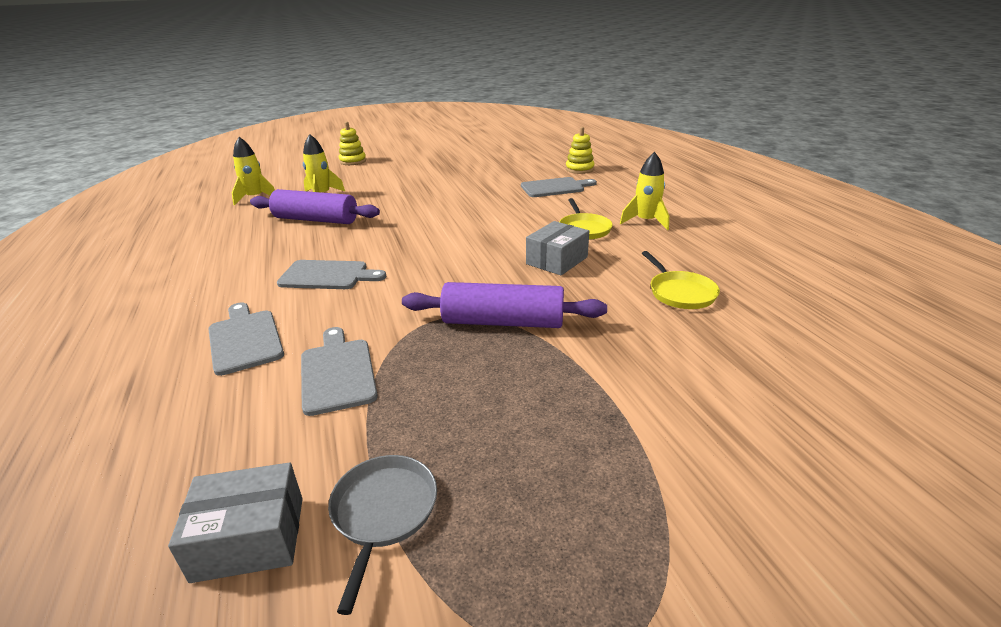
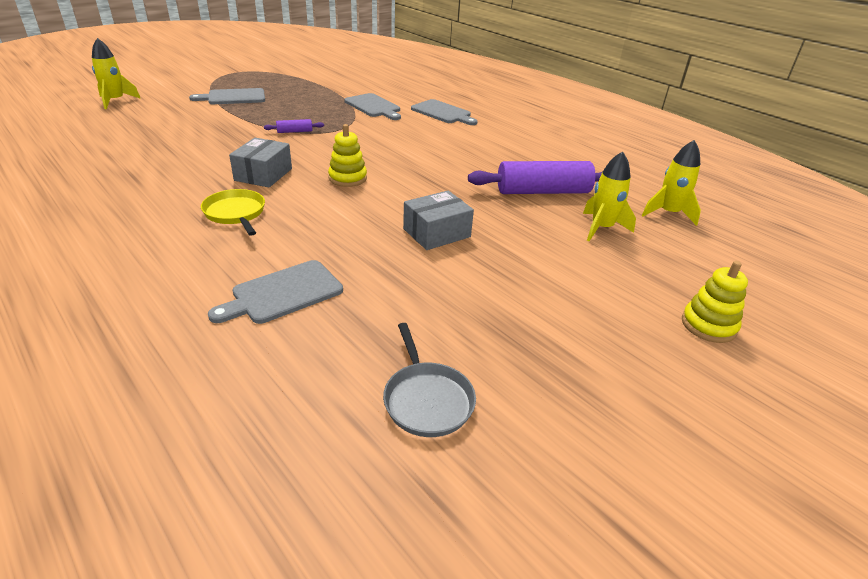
camera: 155 degrees right, 5 degrees up
(249, 538) = (355, 77): grey box -> grey box (436, 233)
(327, 276) = (447, 145): grey cutting board -> grey cutting board (233, 97)
(383, 512) = (315, 82): grey pan -> grey pan (427, 400)
(503, 322) = (294, 131): purple rolling pin -> purple rolling pin, size x0.44
(579, 169) = (239, 371): yellow stacking toy -> yellow stacking toy (347, 178)
(645, 221) = (153, 234): yellow rocket -> yellow rocket (115, 101)
(680, 293) = (157, 159): yellow pan -> none

